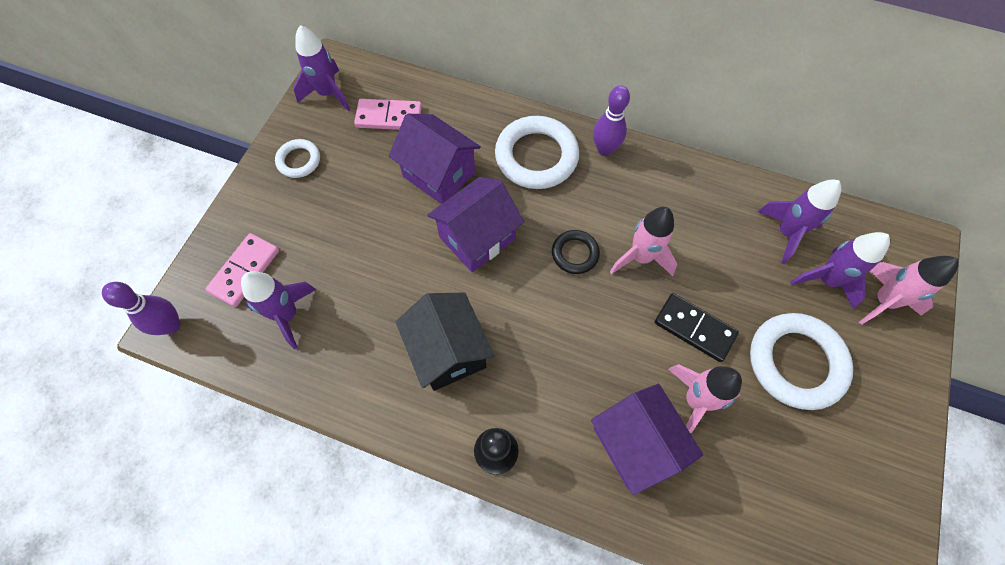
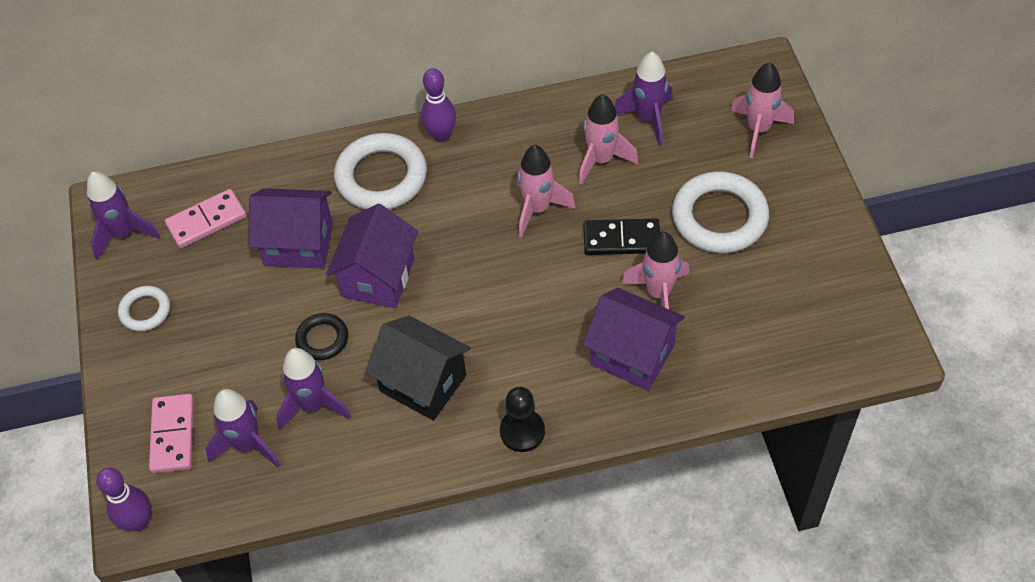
camera: 30 degrees left, 10 degrees down
(575, 253) = (477, 239): black ring -> black ring (322, 339)
(722, 246) = (601, 160): none -> pink rocket
(826, 280) = (704, 139): purple rocket -> purple rocket (313, 405)

